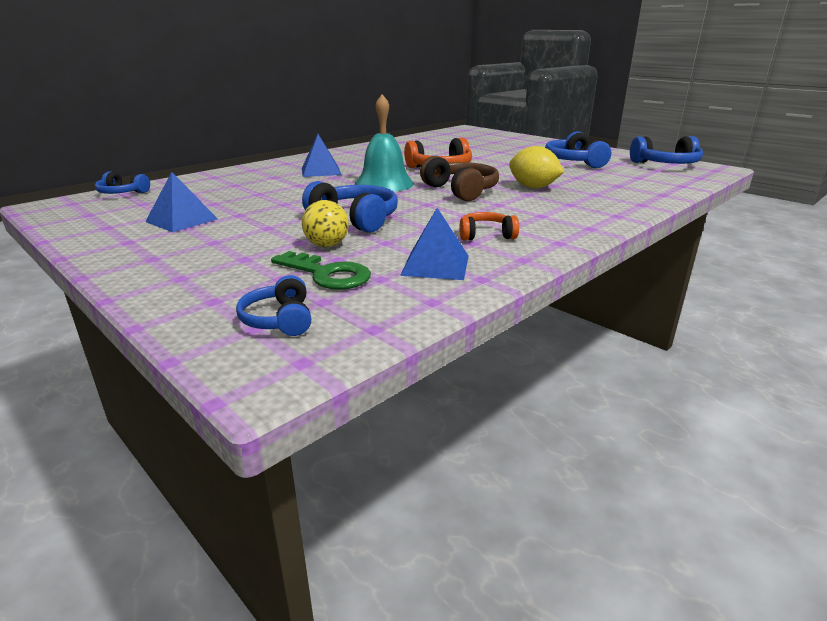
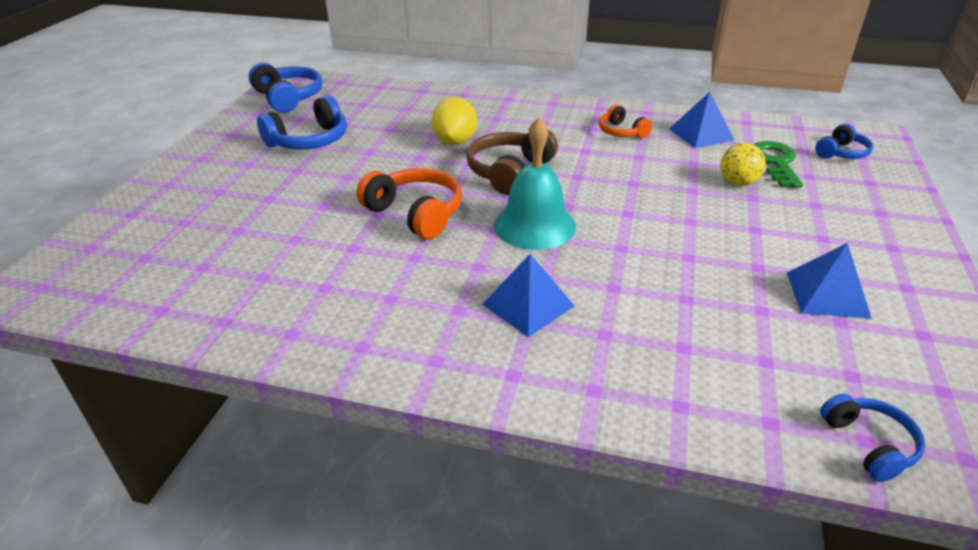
camera: 120 degrees left, 10 degrees up
(355, 219) = (669, 194): blue headphones -> none

